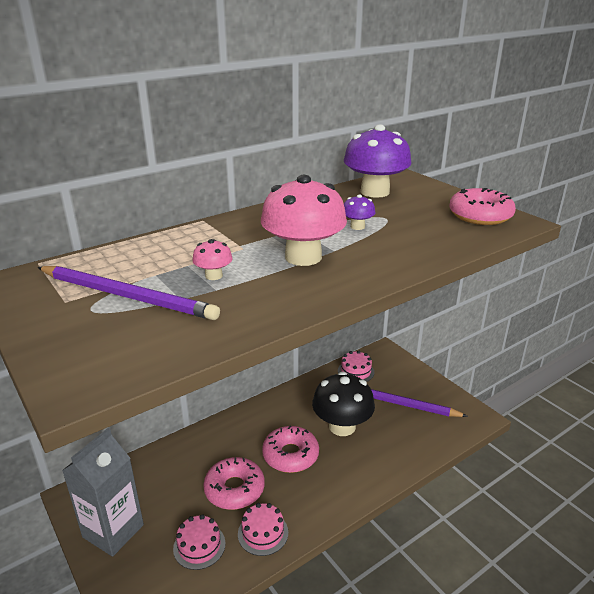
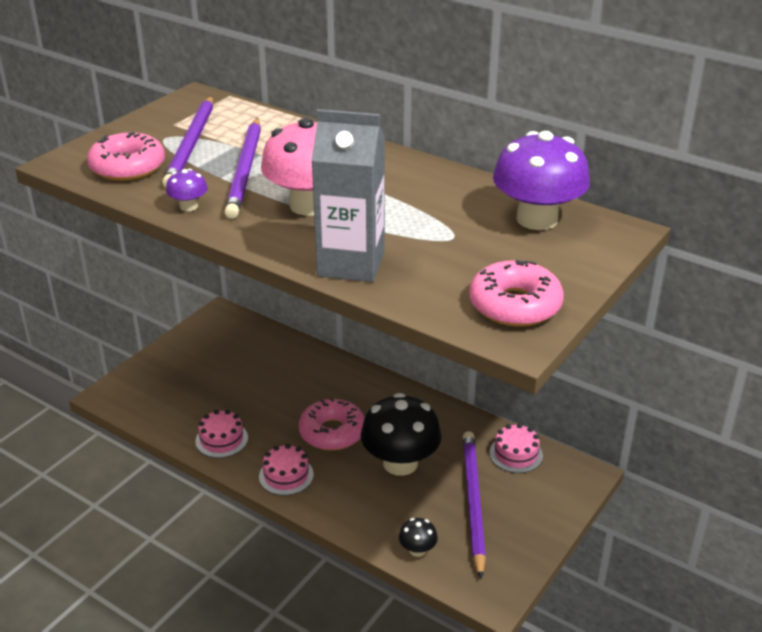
camera: 70 degrees right, 5 degrees up
(113, 531) = (192, 349): grey carton -> grey carton (351, 264)
(199, 546) = (194, 404): pink cake -> pink cake (286, 475)
(213, 276) = (245, 170): pink mushroom -> purple pencil
(234, 489) = (267, 405): pink donut -> pink donut (128, 167)
(357, 226) = (410, 223): purple mushroom -> purple mushroom (189, 206)
(431, 440) = (417, 550): none -> black mushroom

